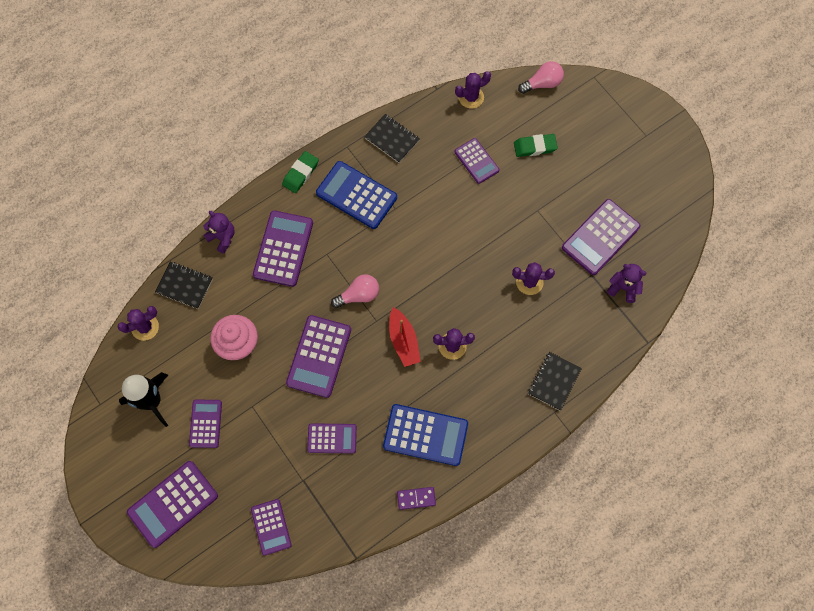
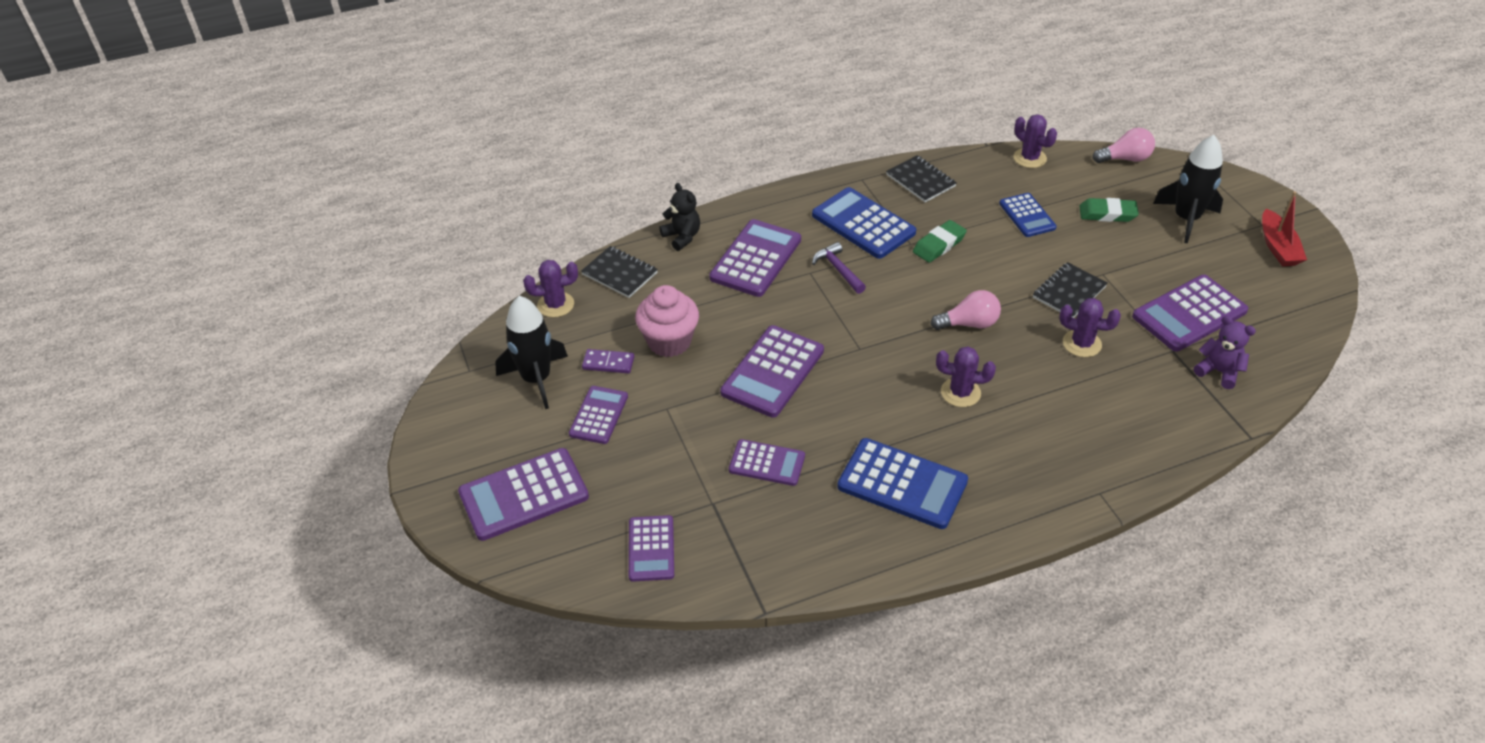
camera: 15 degrees right, 25 degrees down
(222, 237) = (682, 237): purple teddy bear -> black teddy bear
(300, 173) = (797, 194): green eraser -> green eraser (939, 245)
(346, 246) = (838, 269): none -> purple hammer
(358, 295) = (842, 319): pink light bulb -> pink light bulb (969, 324)
(403, 341) = (893, 376): red boat -> red boat (1277, 247)
(416, 498) = (872, 556): purple domino -> purple domino (608, 363)
(471, 97) = (1030, 158): purple cactus -> purple cactus turned 60 degrees clockwise
(476, 161) = (1027, 215): purple calculator -> blue calculator
(554, 381) = (1103, 457): black notebook -> black notebook (1069, 292)
(591, 141) = (1186, 219): none -> black rocket

